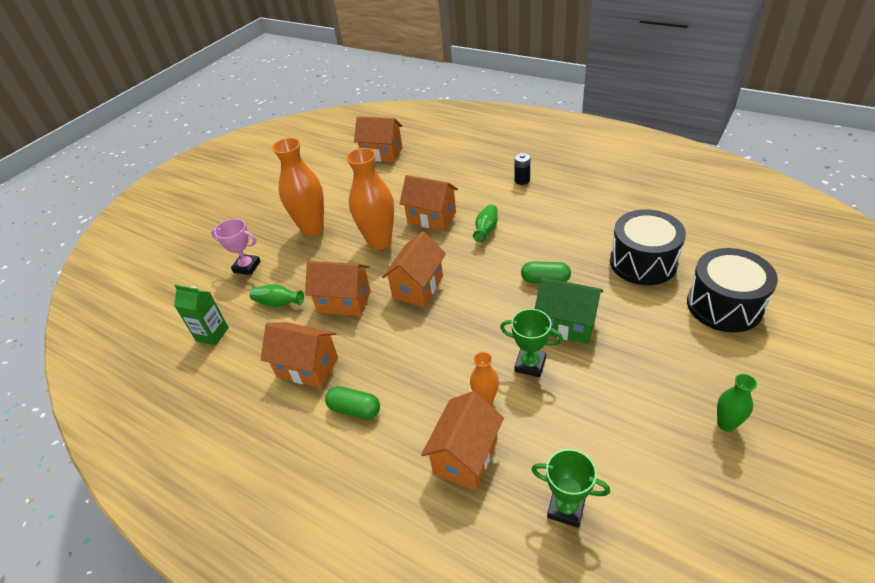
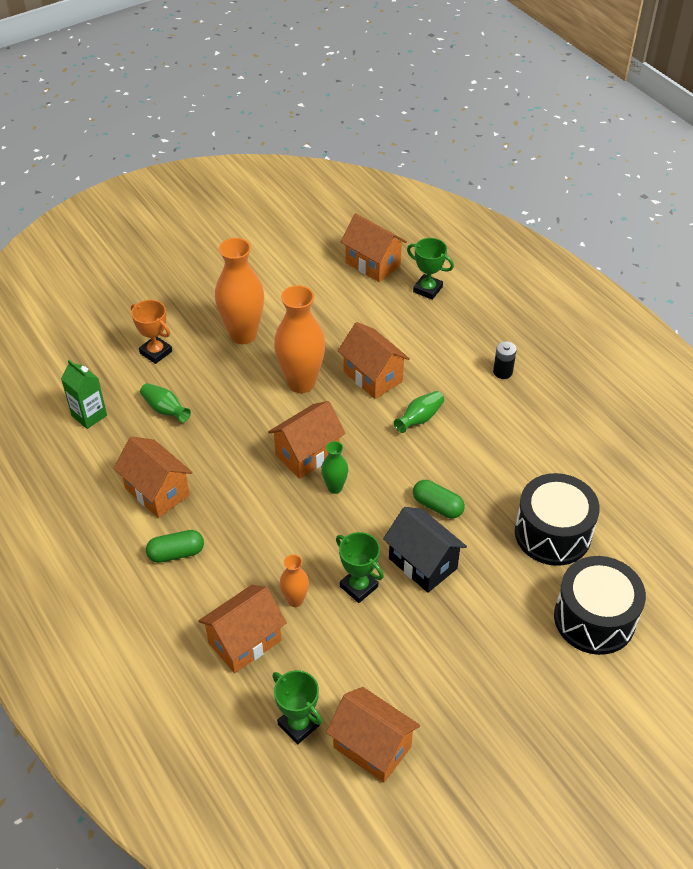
camera: 20 degrees right, 5 degrees up
(247, 267) = (156, 352): pink trophy -> orange trophy
(344, 301) = (227, 437): orange house -> orange house (372, 747)
(355, 409) = (176, 553): green capsule -> green capsule turned 60 degrees counterclockwise
(432, 154) = (427, 289): none -> green trophy
(566, 324) = (422, 563): green house -> black house
(726, 424) = (492, 727): green vase -> green vase (335, 487)

